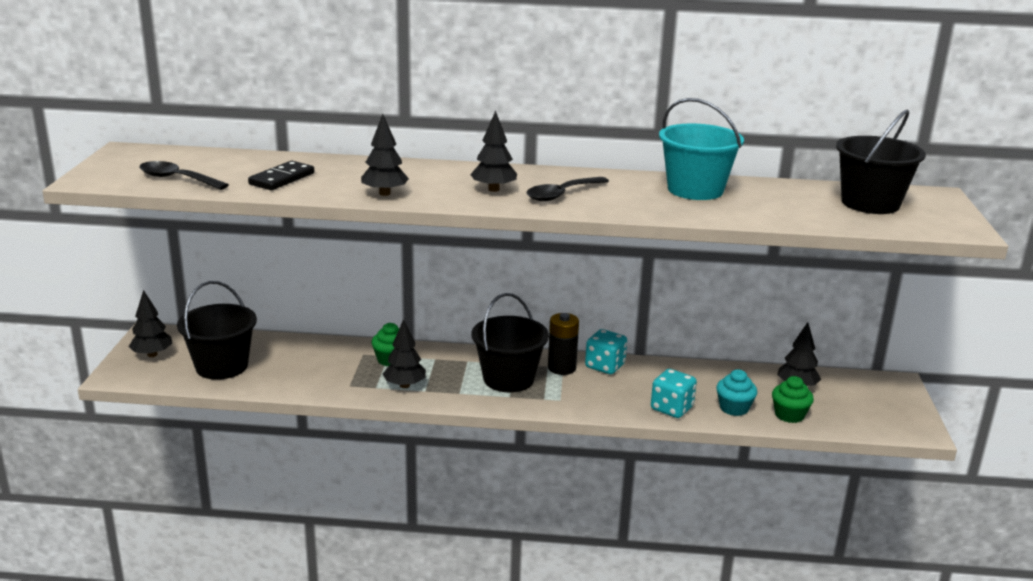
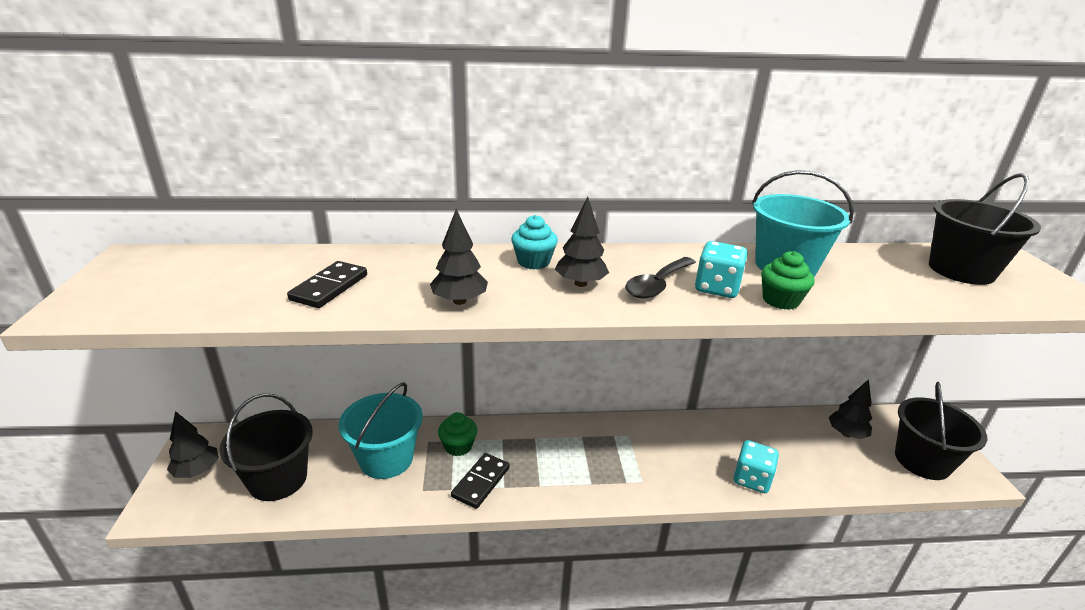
camera: 10 degrees left, 5 degrees up
(177, 179) = (194, 299): black spoon -> none
(321, 362) = (386, 459): none -> turquoise bucket
(404, 385) = (481, 482): black tree -> black domino
(508, 379) = (582, 458): black bucket -> black bucket (922, 461)
(561, 368) = (628, 436): black battery -> none
(605, 366) = (667, 429): turquoise dice -> turquoise dice (717, 288)
(734, 408) = (807, 470): turquoise cupcake -> turquoise cupcake (533, 262)
(789, 415) = (860, 473): green cupcake -> green cupcake (780, 300)

